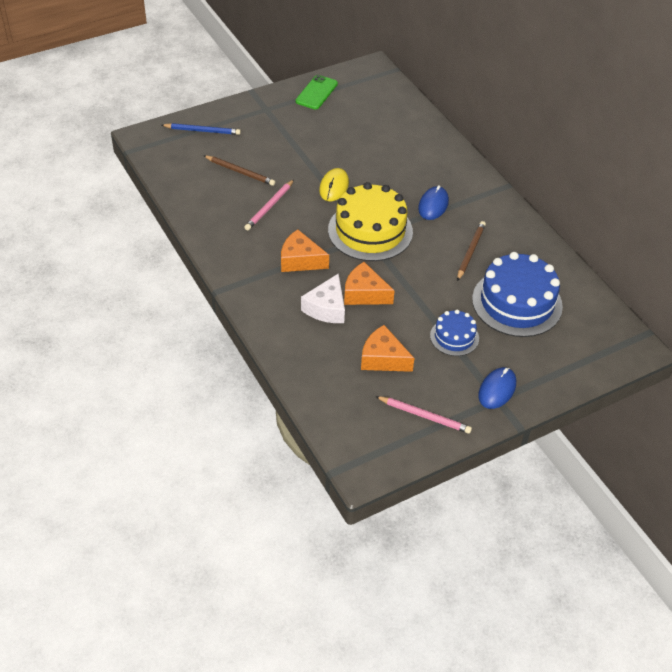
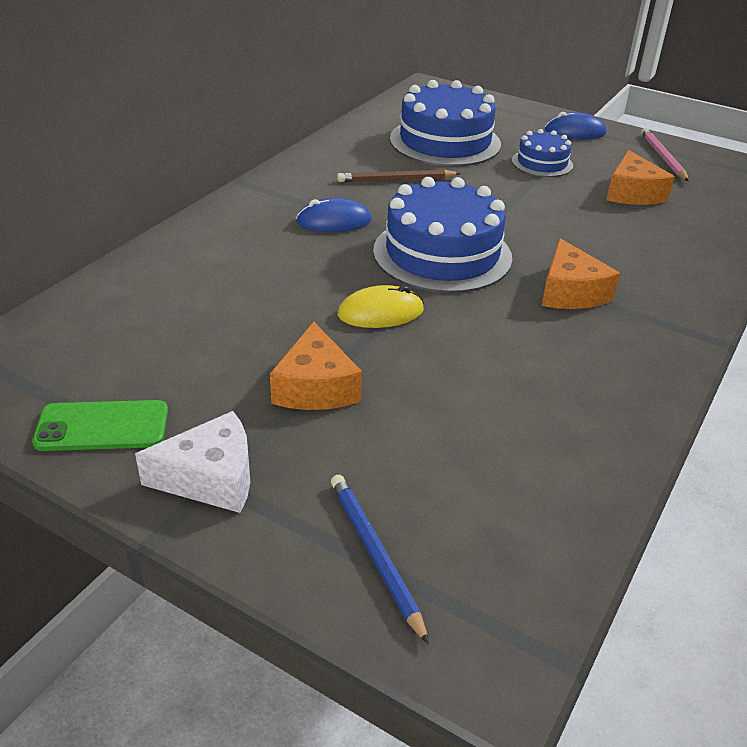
camera: 120 degrees left, 10 degrees down
(240, 172) = (451, 432): brown pencil -> none
(269, 206) = (499, 361): pink pencil -> none
(326, 308) = (619, 246): white cheese -> white cheese (211, 478)
(364, 293) = (558, 228): orange cheese -> orange cheese (315, 387)
(370, 231) = (442, 254): yellow cake -> blue cake

